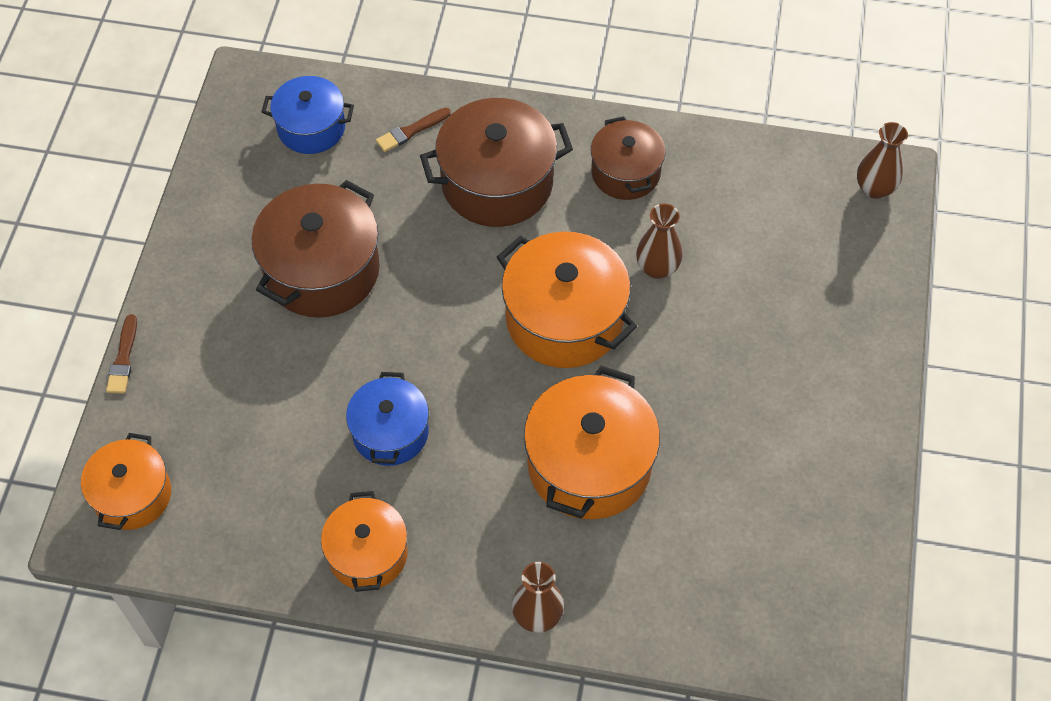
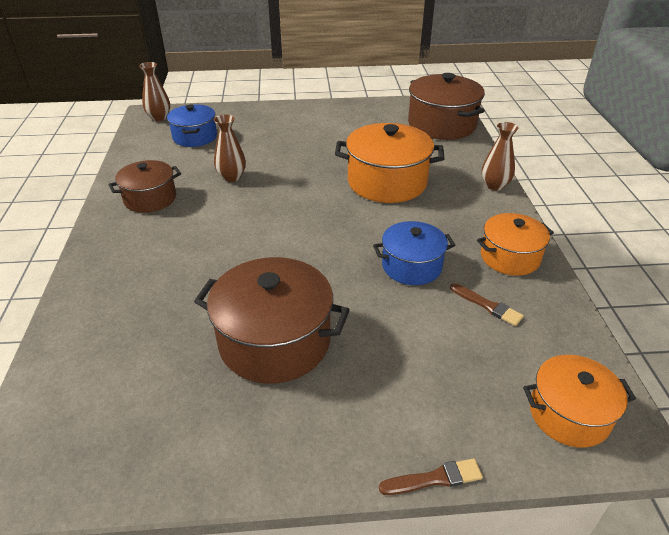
camera: 105 degrees left, 20 degrees down
(311, 128) = (94, 395): blue pot -> blue pot (195, 137)
(411, 131) = (103, 317): brown brush -> brown brush (487, 306)
(497, 183) = (163, 255): brown pot -> brown pot (441, 125)
(564, 319) = (283, 206): orange pot -> none

